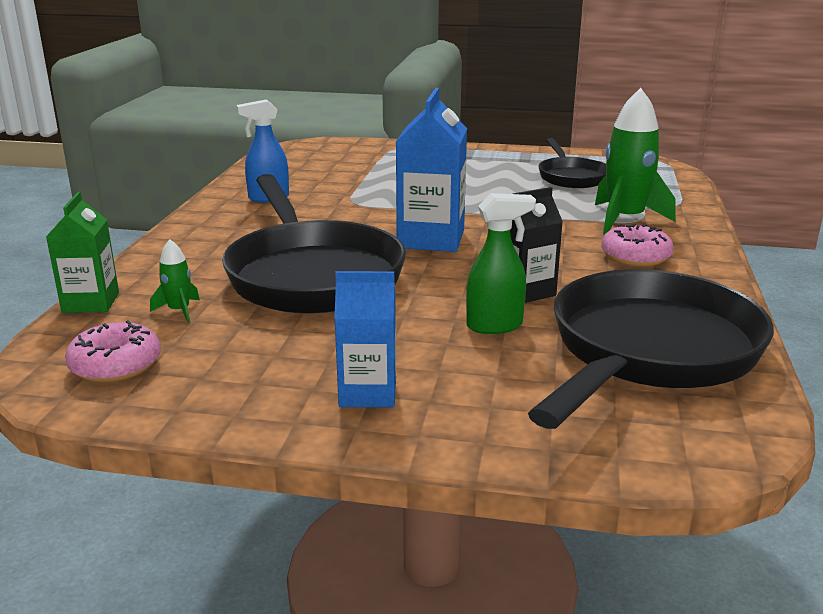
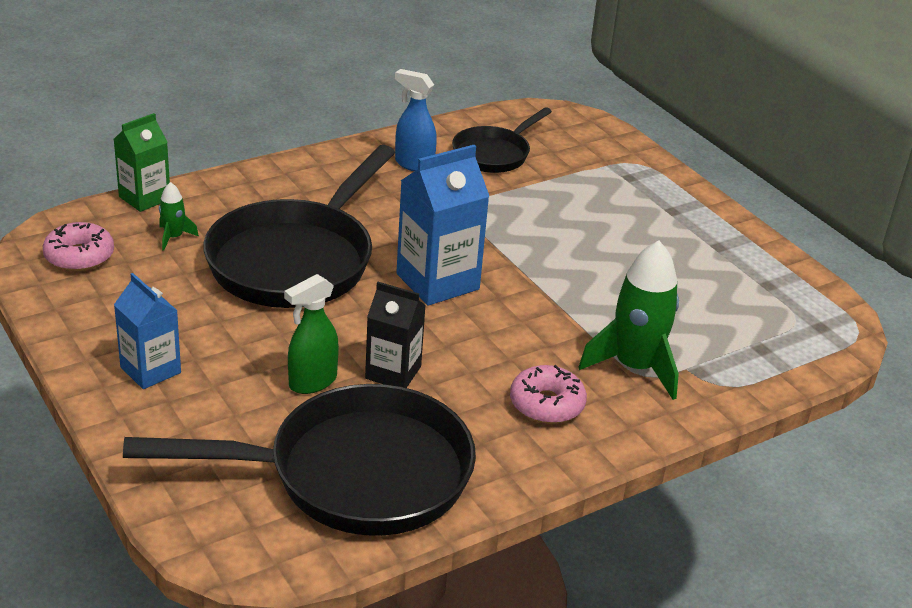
camera: 45 degrees right, 10 degrees up
(495, 326) = (312, 382): green spray bottle -> green spray bottle turned 105 degrees clockwise
(571, 177) = (711, 293): black pan -> black pan (494, 154)

